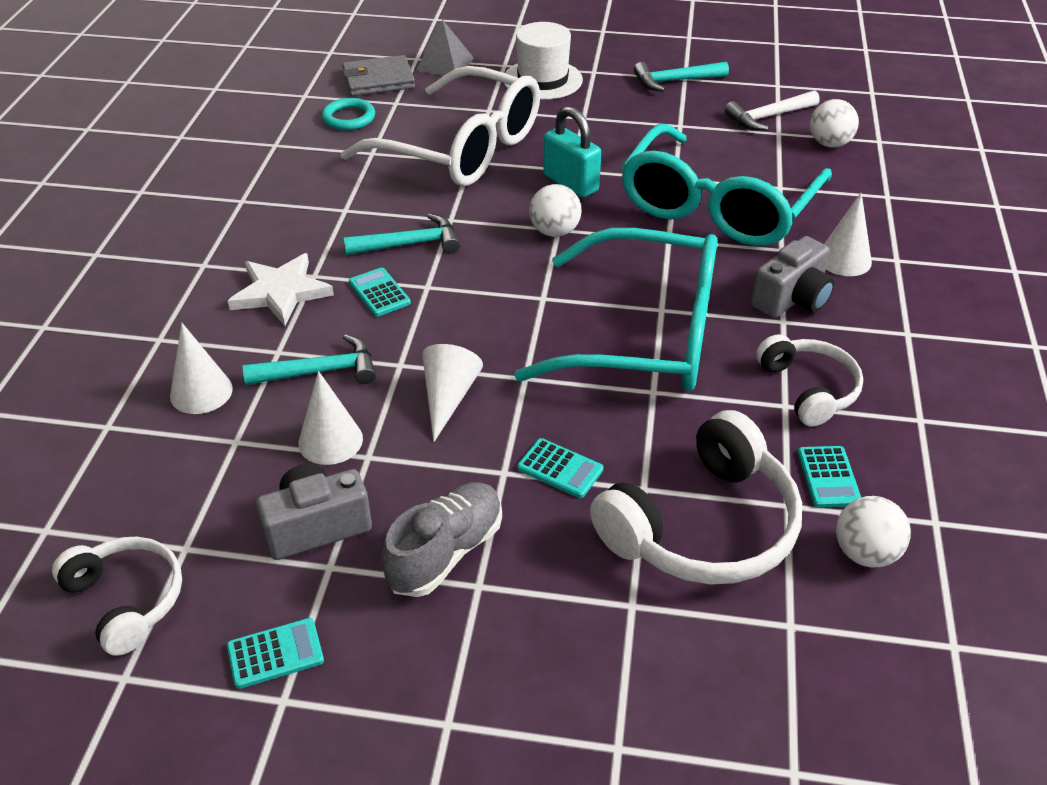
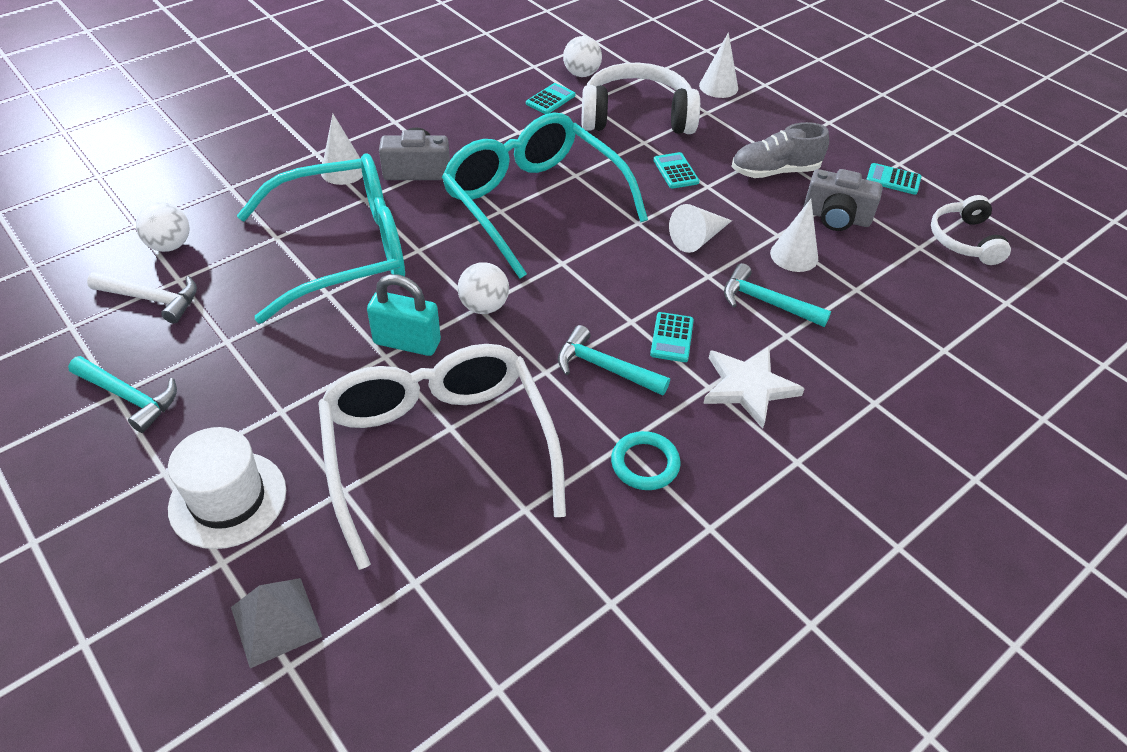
camera: 140 degrees left, 5 degrees up
(201, 392) = (862, 336): white cone -> white cone (718, 87)
(349, 118) = (491, 592): turquoise ring -> turquoise ring (645, 463)
(378, 80) = (384, 650): grey wallet -> none
(570, 183) = (407, 342): turquoise padlock -> turquoise padlock turned 75 degrees counterclockwise
(809, 389) = (494, 130): white headphones -> none

